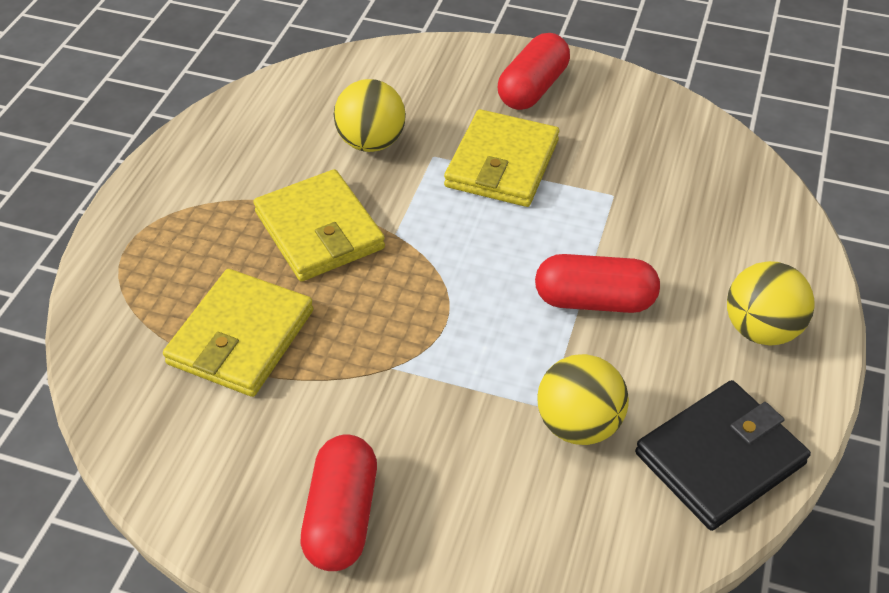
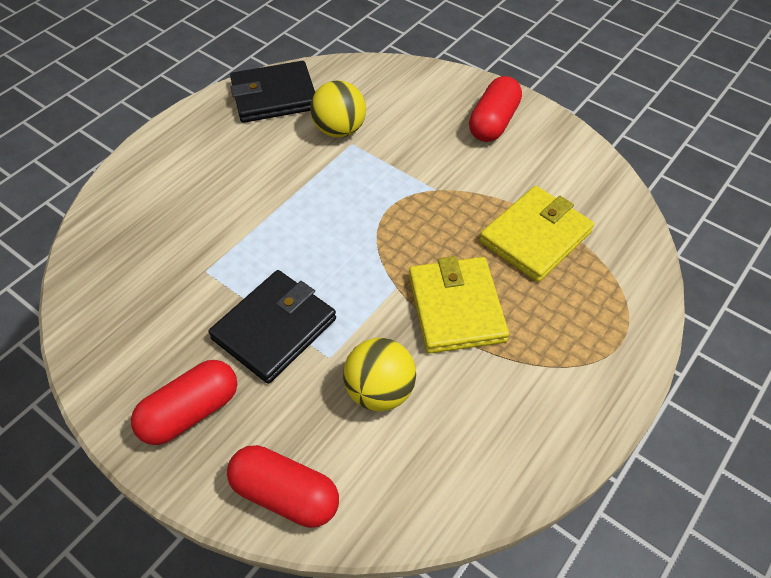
camera: 160 degrees left, 5 degrees up
(502, 163) = (274, 329): yellow wallet -> black wallet
(594, 300) = (280, 195): red capsule -> red capsule (285, 495)
(760, 329) = (190, 149): yellow ball -> none

